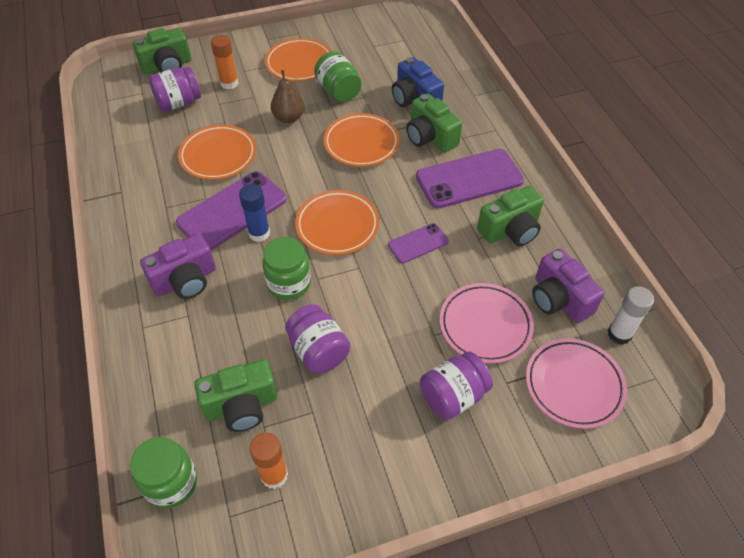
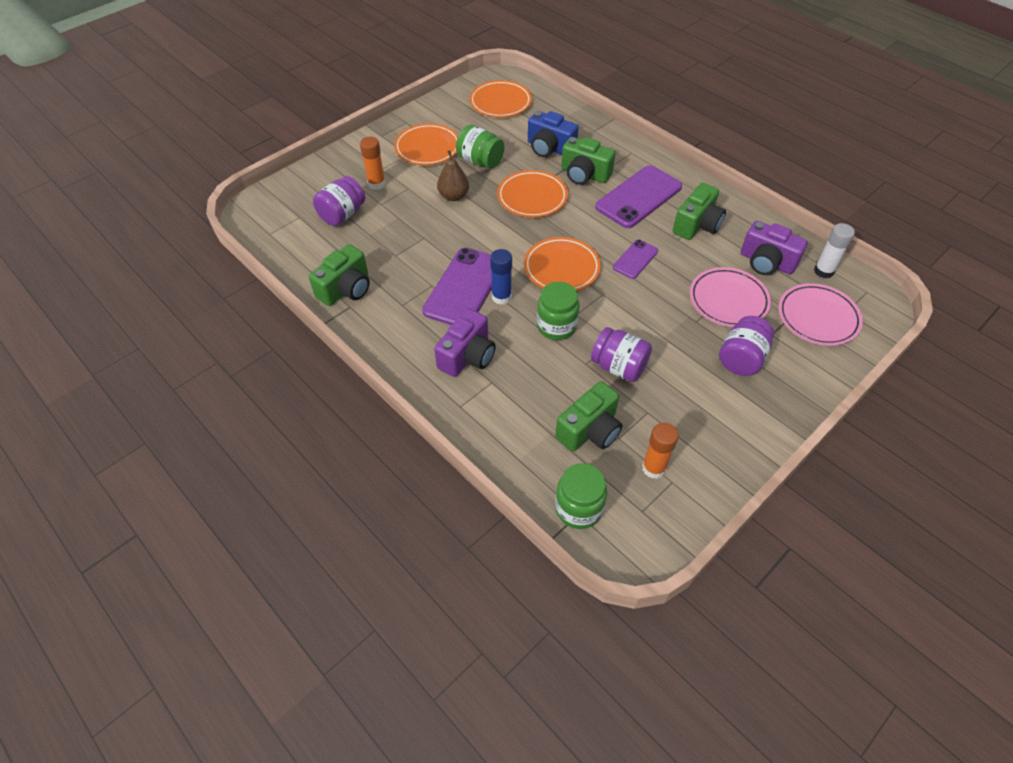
camera: 25 degrees left, 0 degrees up
(167, 66) = (305, 186): green camera -> green camera (346, 289)
(218, 155) = (415, 247): orange plate -> orange plate (500, 103)

